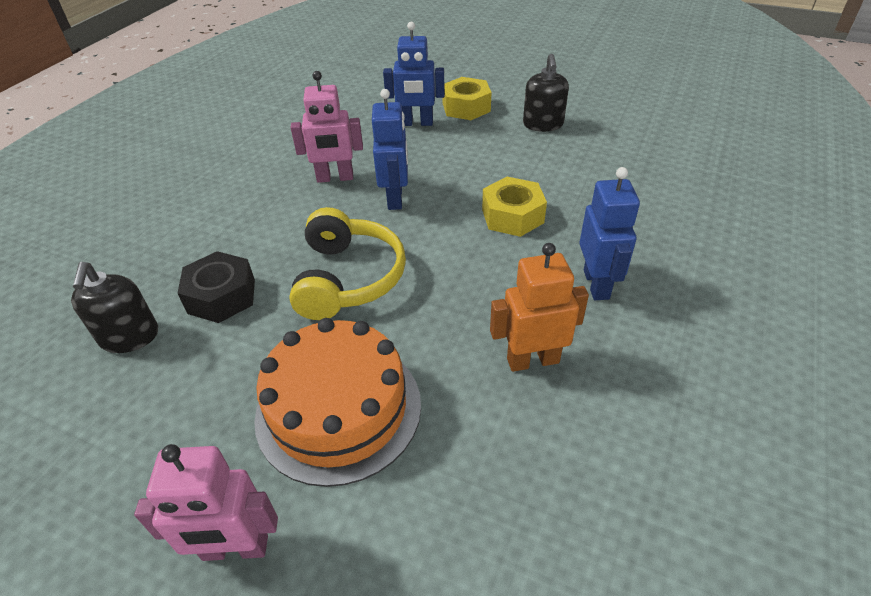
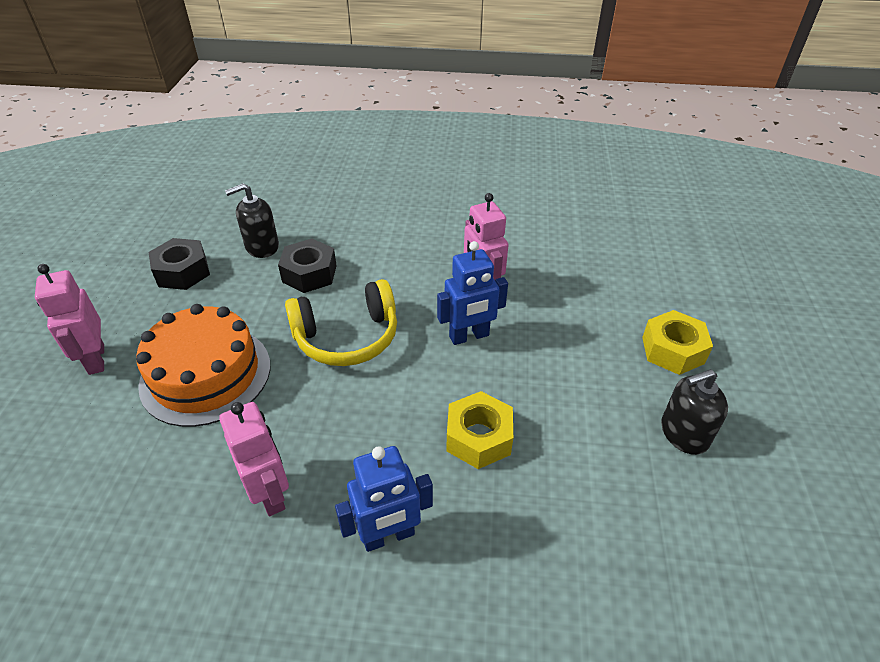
camera: 70 degrees right, 0 degrees up
(111, 431) = (182, 272): none -> black nut
(416, 123) = (610, 317): blue robot -> none
(532, 360) = (270, 494): orange robot -> pink robot

